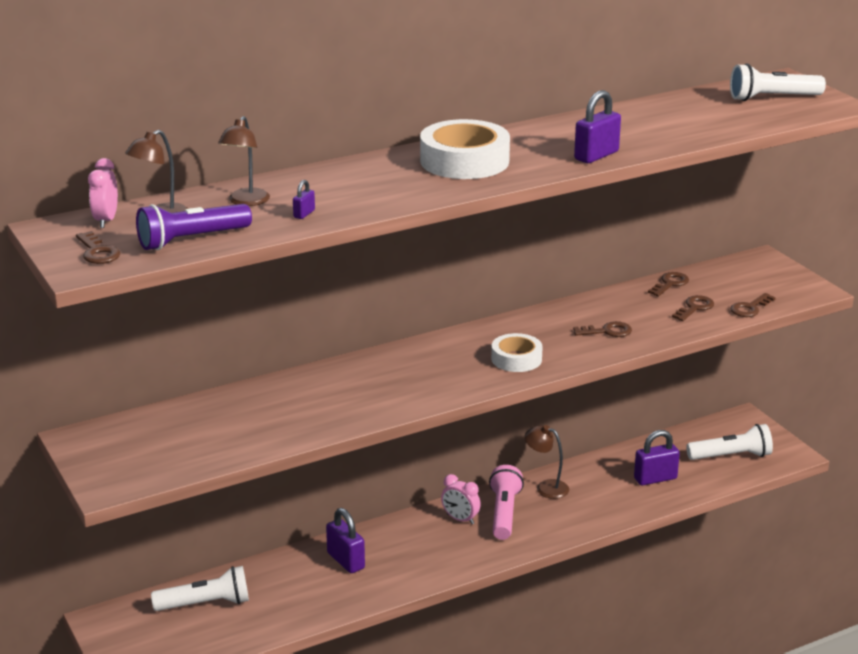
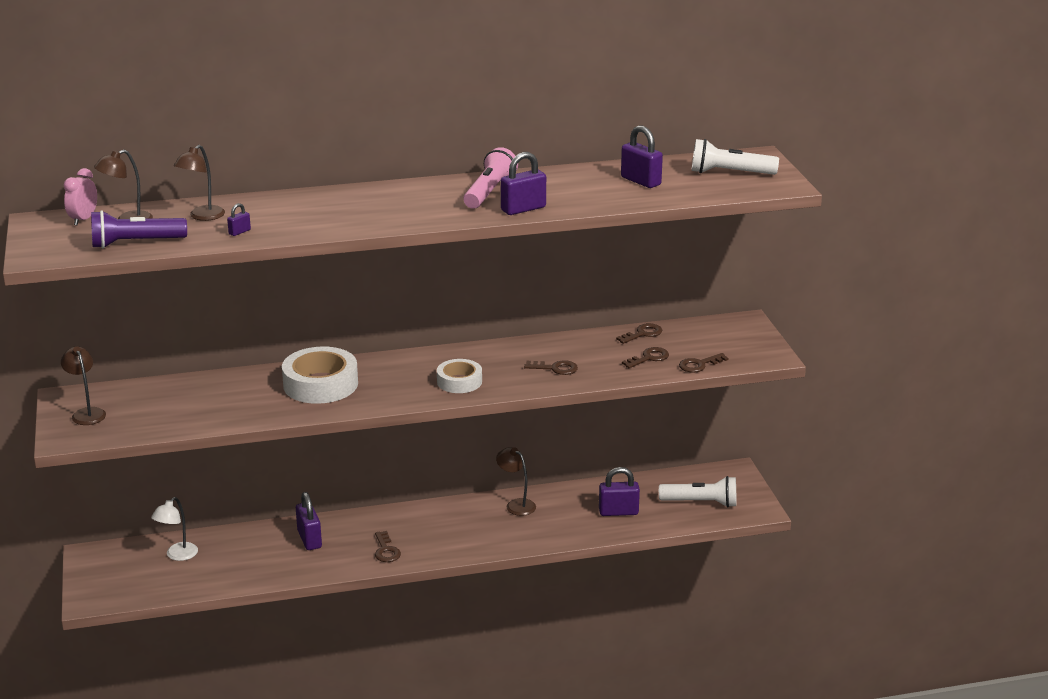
camera: 15 degrees right, 0 degrees up
(97, 252) = (57, 244): brown key -> brown key (386, 550)
(116, 453) = (86, 413): none -> brown lamp
(206, 604) = (177, 555): white flashlight -> white lamp
(460, 519) = (425, 520): pink clock -> none
(464, 161) = (407, 201): white tape -> white tape (320, 384)
(504, 513) = (466, 521): pink flashlight -> pink flashlight (489, 192)
(691, 115) = (640, 181): none -> purple padlock

